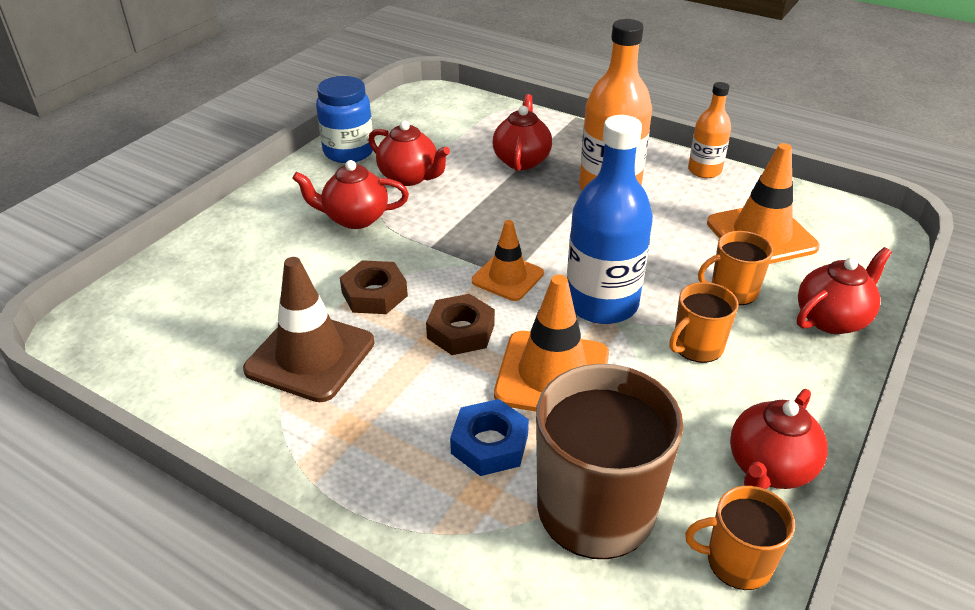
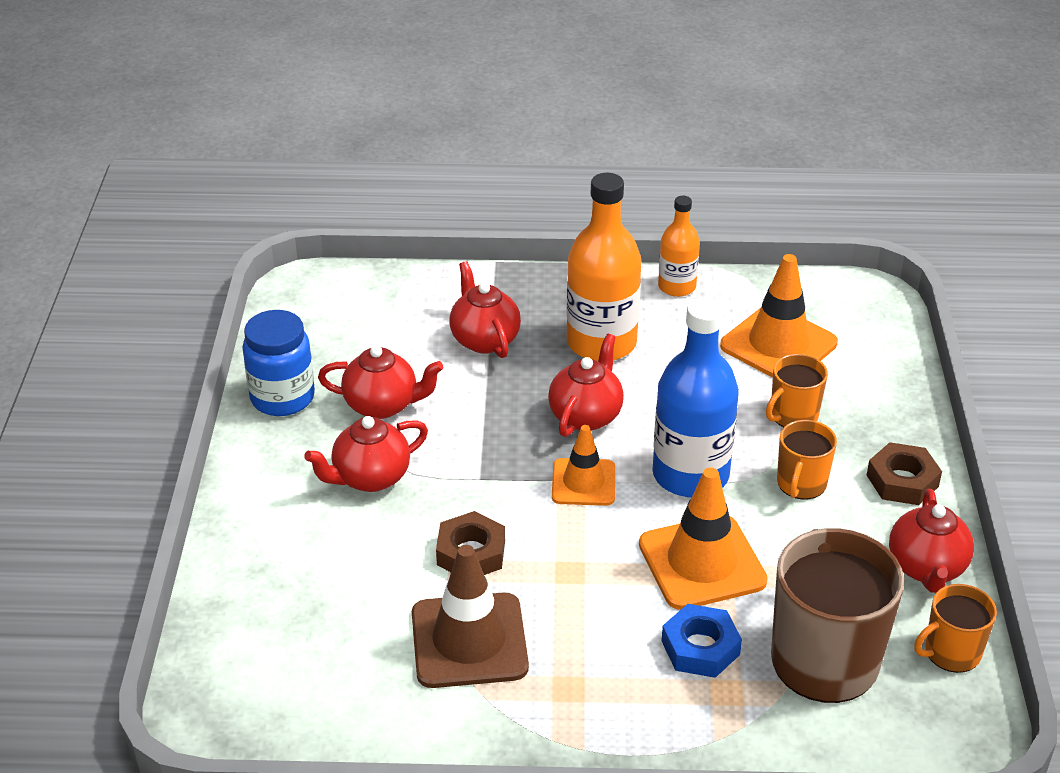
camera: 30 degrees left, 0 degrees up
(461, 331) = (587, 556): brown nut -> brown nut (902, 481)
(832, 319) = (890, 410): red teapot -> red teapot (586, 415)

